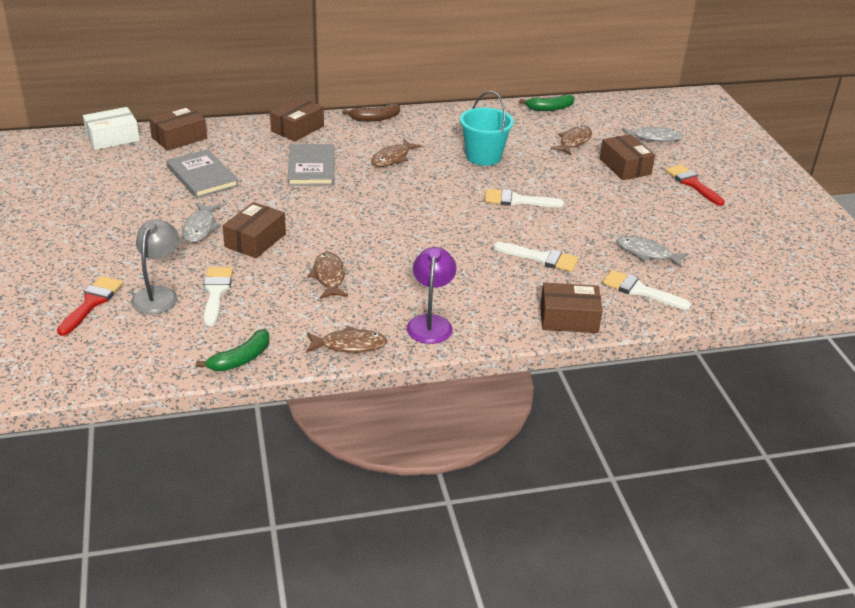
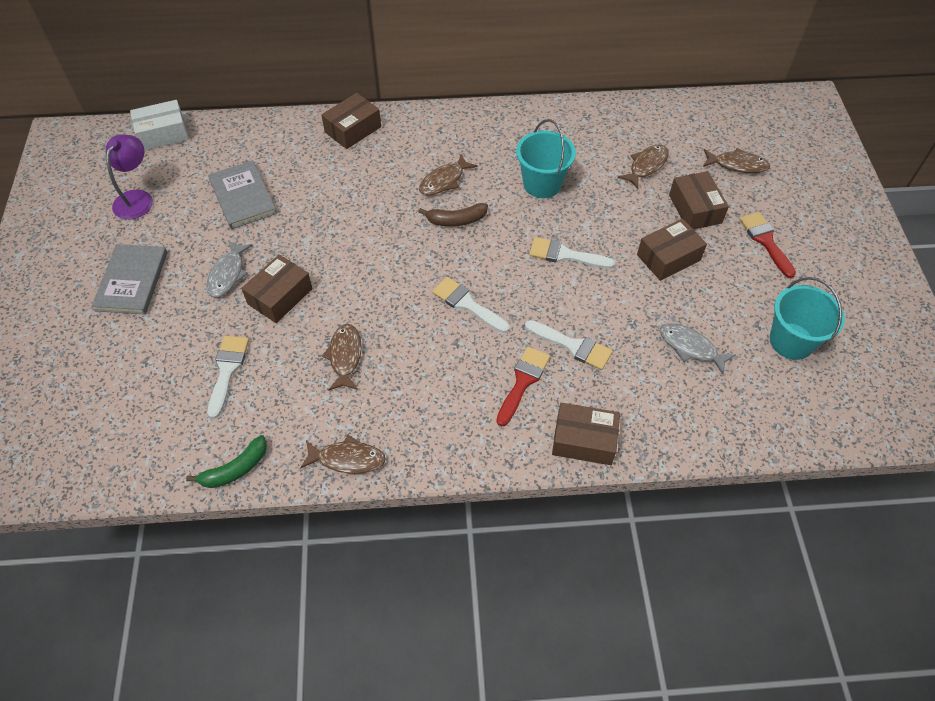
camera: 10 degrees right, 20 degrees up
(92, 303) = (104, 375): red brush -> red brush (523, 381)
(158, 294) = (170, 368): grey lamp -> none
(179, 138) = (229, 137): brown box -> brown box (668, 257)
(311, 167) = (356, 190): grey book -> grey book (132, 281)
(374, 119) = (436, 118): brown banana -> brown banana (456, 220)
(430, 323) = (436, 434): purple lamp -> purple lamp (137, 198)
(550, 108) = (630, 111): green banana -> none
(639, 290) = (670, 404): white brush -> white brush (467, 304)
(653, 138) = (737, 165): grey fish -> brown fish
(734, 244) = (791, 341): none -> turquoise bucket

